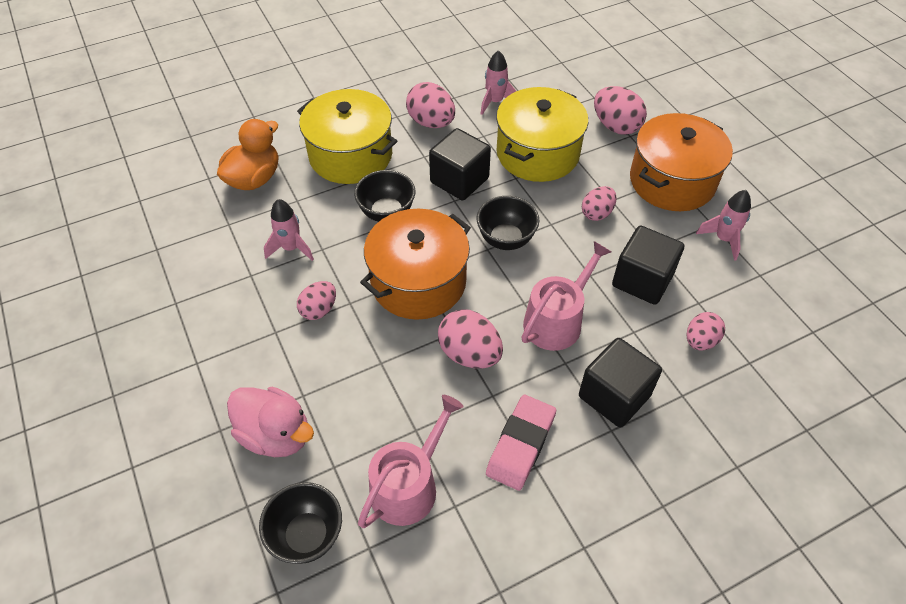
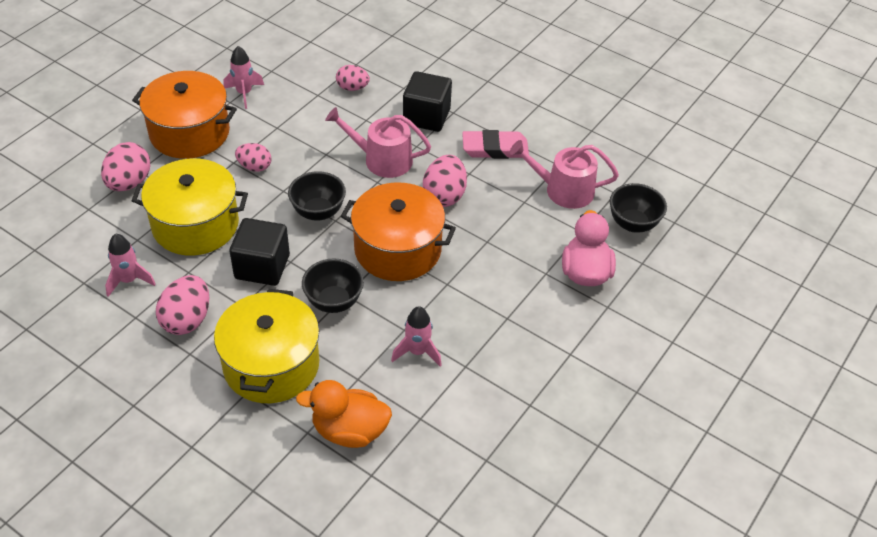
camera: 120 degrees left, 5 degrees down
(319, 310) = (467, 300): pink egg -> none
(642, 280) = (314, 126): black cube -> none

